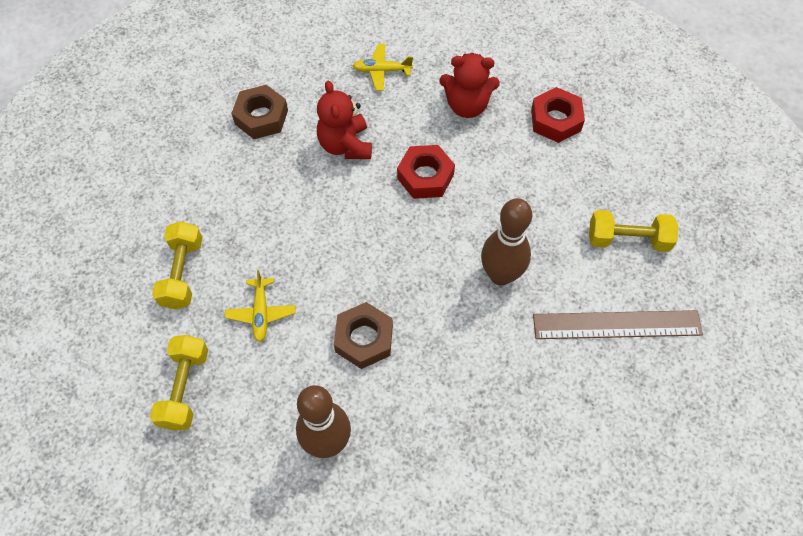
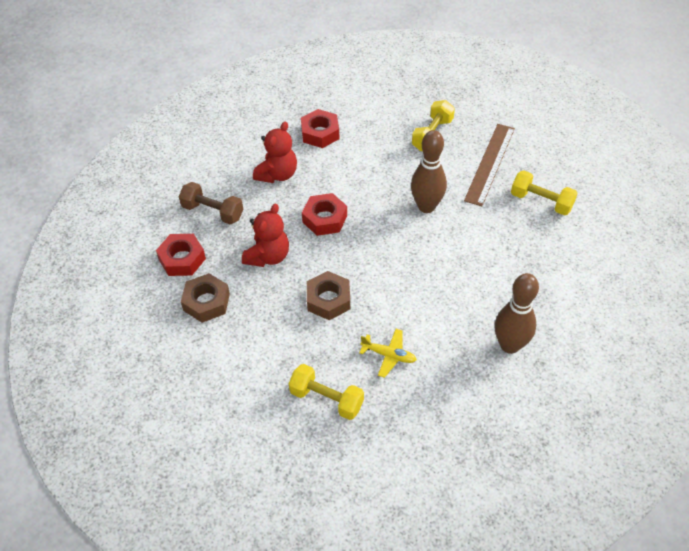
camera: 65 degrees left, 10 degrees down
(185, 388) = (430, 424): yellow dumbbell -> yellow dumbbell (541, 201)
(306, 73) = (182, 259): none -> red nut
(345, 145) = (268, 256): red teddy bear -> red teddy bear turned 75 degrees counterclockwise
(364, 339) = (440, 298): brown nut -> brown nut (328, 299)
(382, 71) = (213, 212): yellow plane -> brown dumbbell

